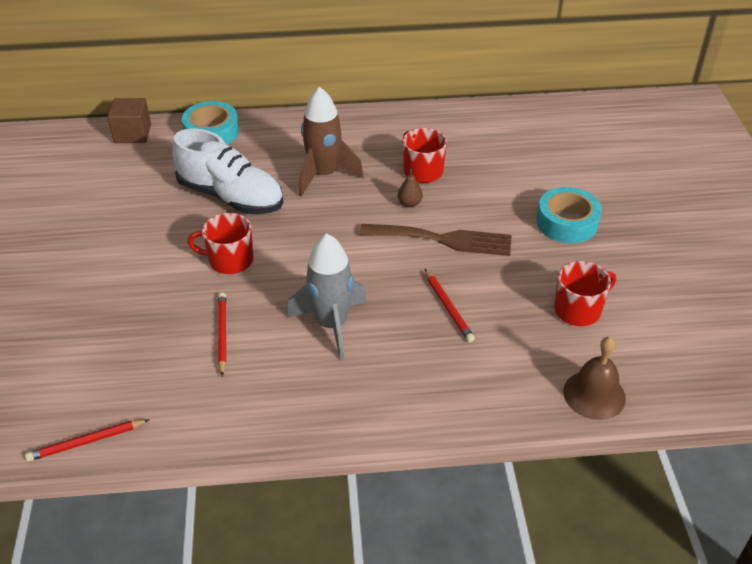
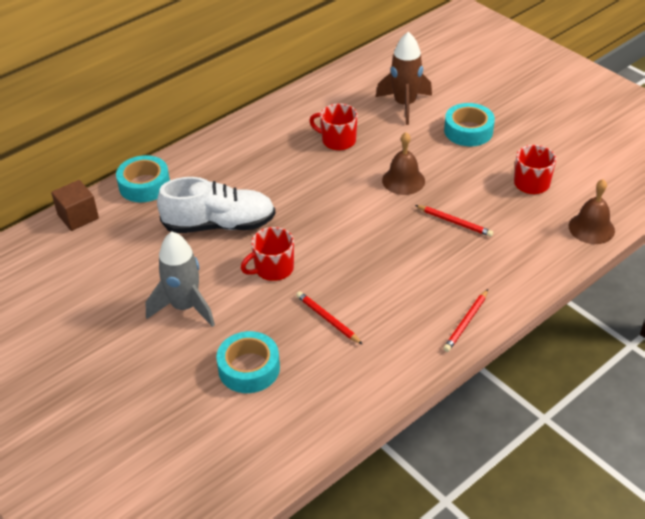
camera: 35 degrees left, 0 degrees up
(86, 442) = (318, 438): red pencil -> red pencil (466, 322)
(107, 339) = (249, 368): none -> turquoise tape
(324, 175) = (271, 176): brown rocket -> brown rocket (404, 105)
(331, 324) = (393, 273): grey rocket -> grey rocket (185, 307)
(409, 203) = (354, 167): brown pear -> none
(443, 239) = (403, 180): brown fork -> brown bell

